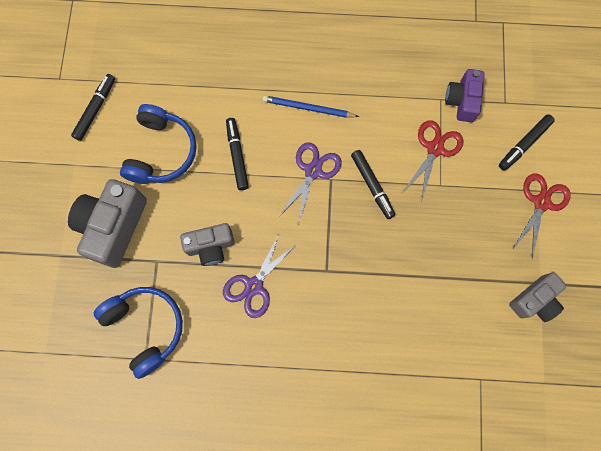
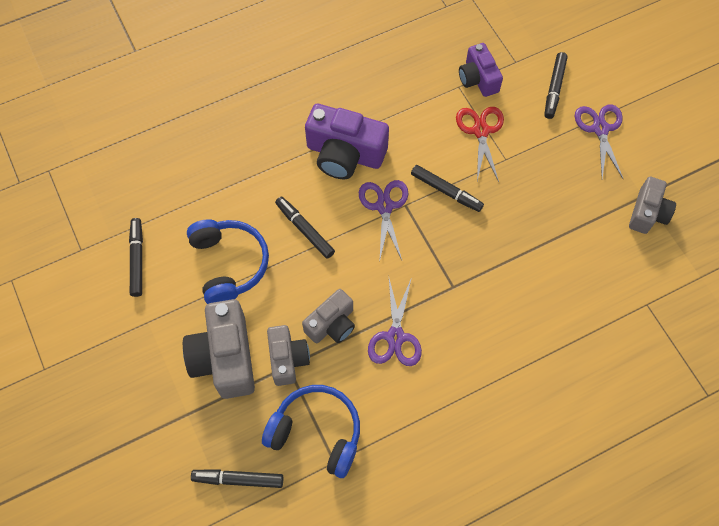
camera: 30 degrees left, 10 degrees down
(66, 329) = (238, 479): none -> black marker
(160, 255) = (287, 359): none -> grey camera
(308, 108) = (345, 154): blue pencil -> purple camera
(541, 203) = (600, 129): red scissors -> purple scissors

